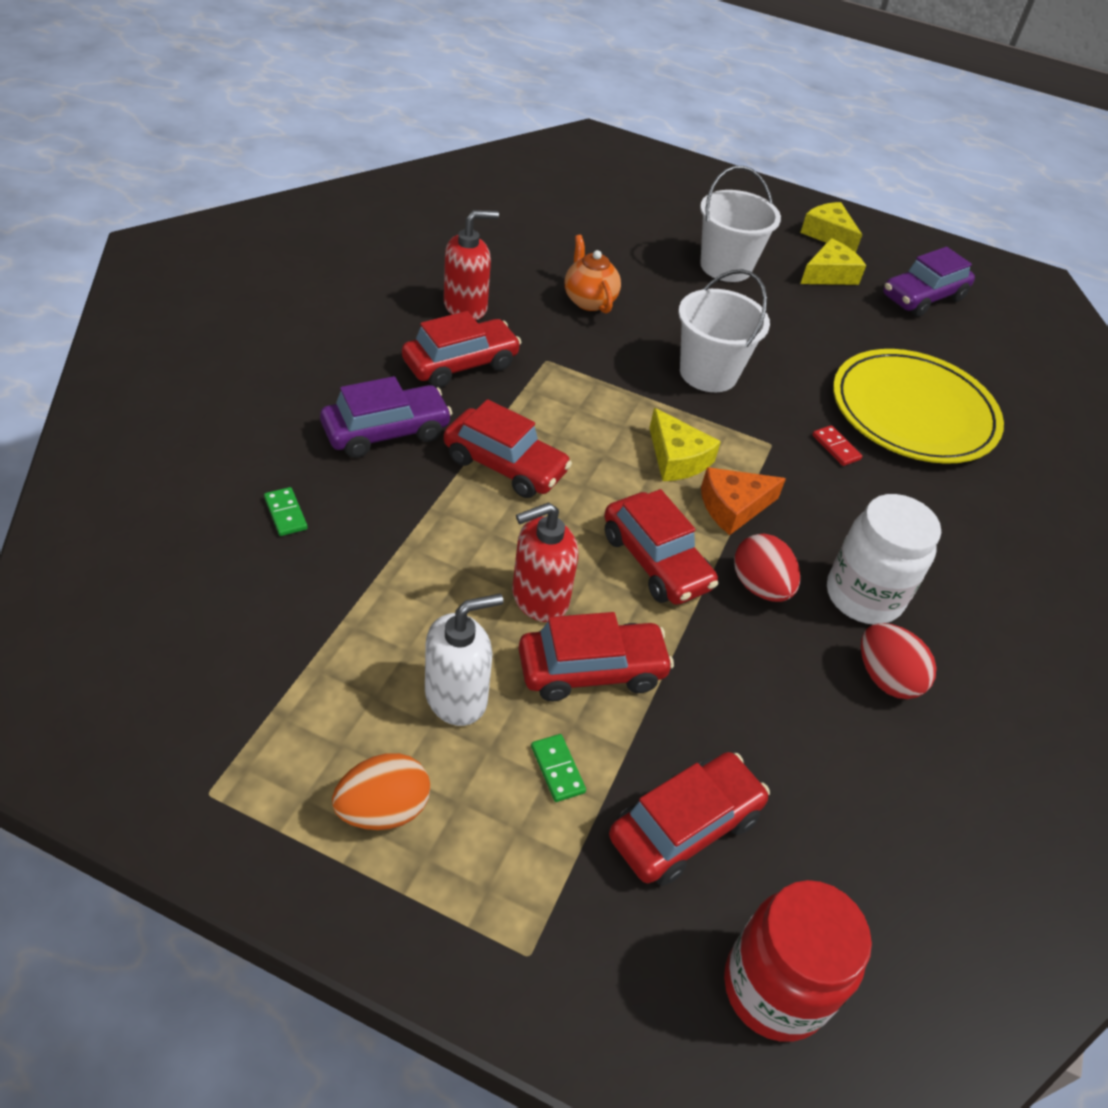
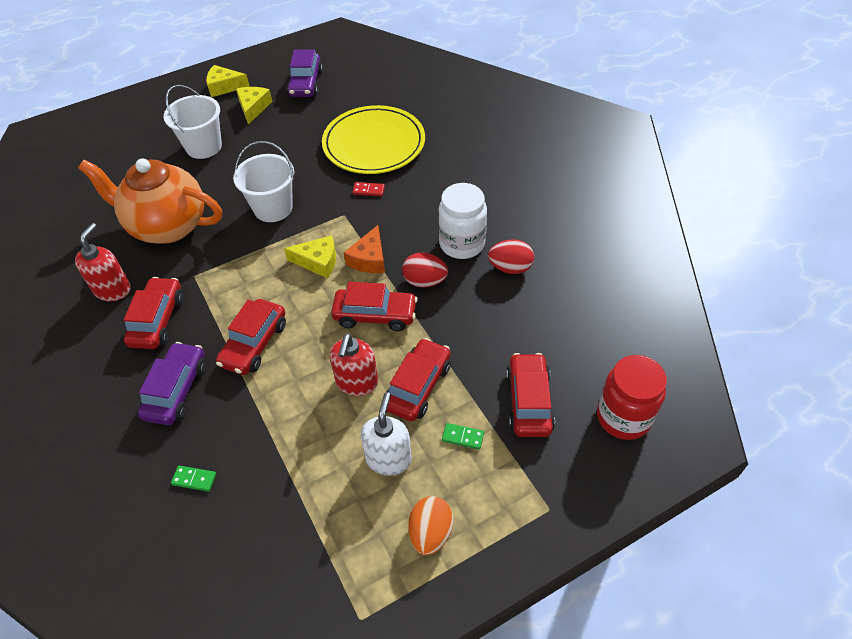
camera: 45 degrees left, 5 degrees up
(505, 465) = (254, 344): red car -> red car turned 135 degrees clockwise
(589, 300) = (167, 226): orange teapot -> orange teapot, size x2.10

